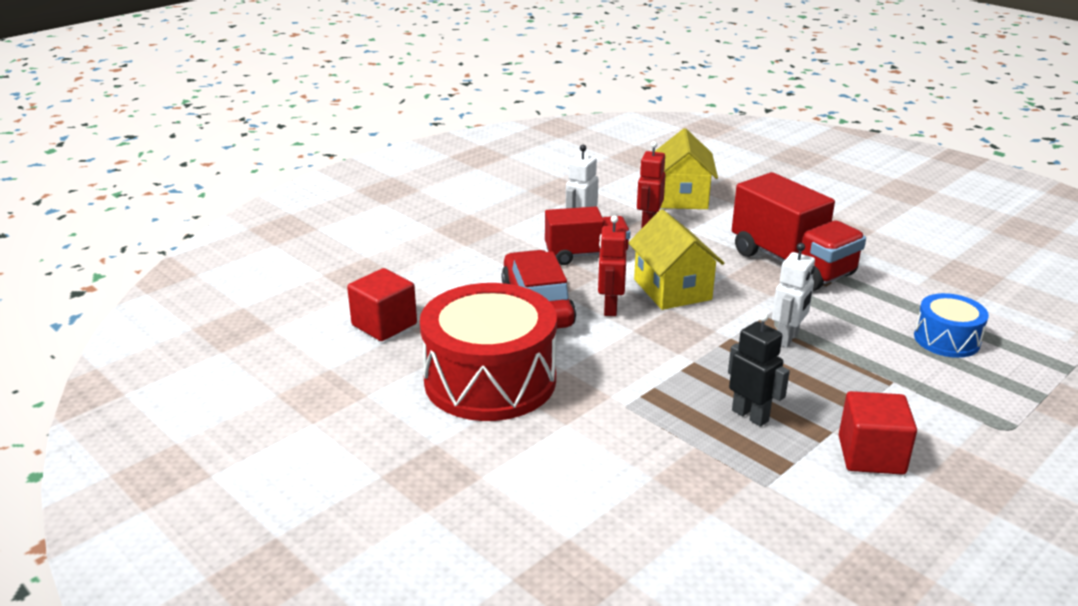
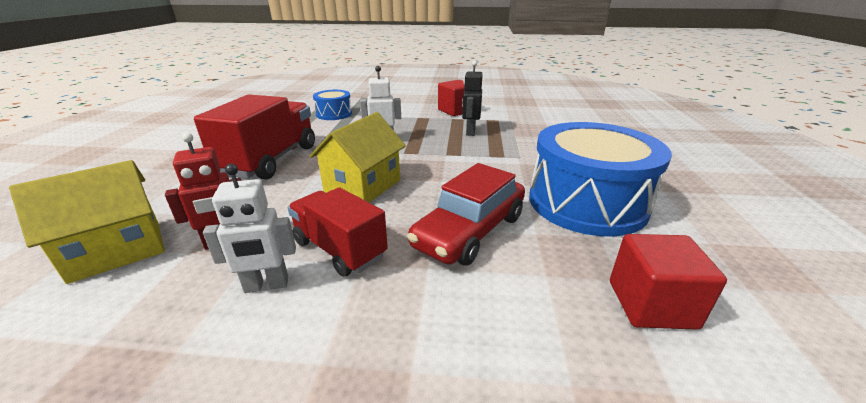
camera: 130 degrees left, 0 degrees up
(490, 380) = (586, 202): red drum -> blue drum
(610, 308) = (425, 198): red robot -> none

